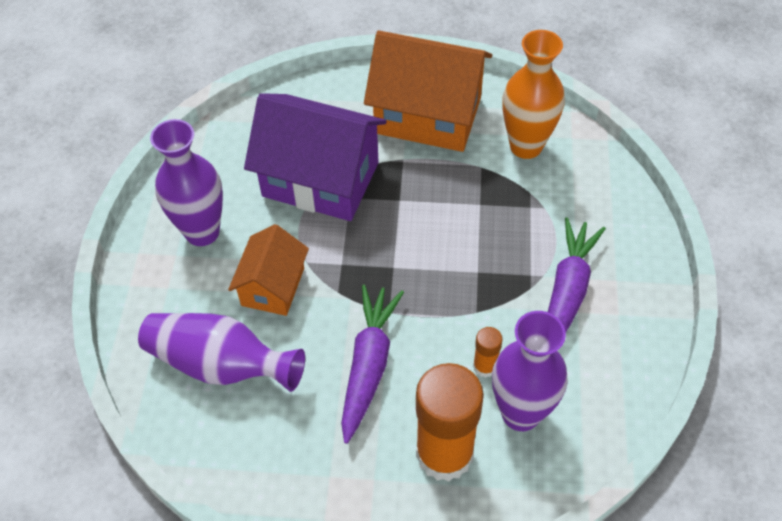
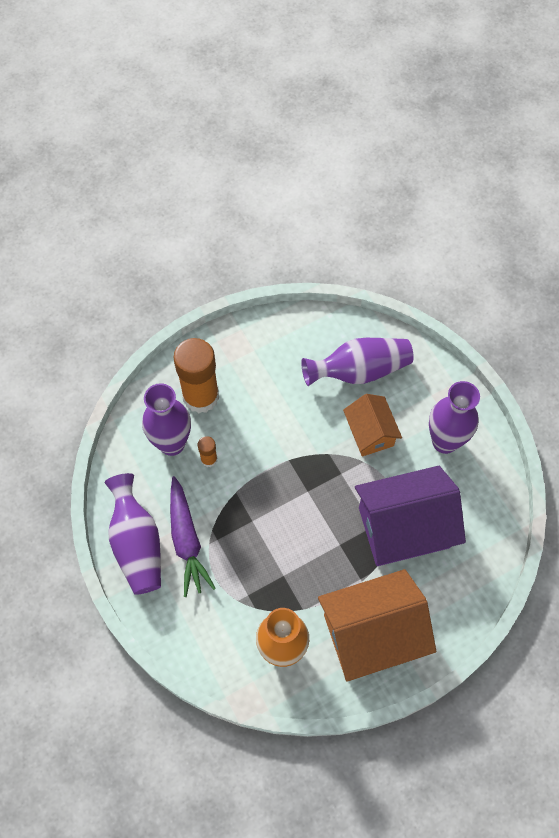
camera: 145 degrees right, 10 degrees up
(369, 364) = (277, 420): purple carrot -> none
(629, 320) = (137, 544): none -> purple vase

